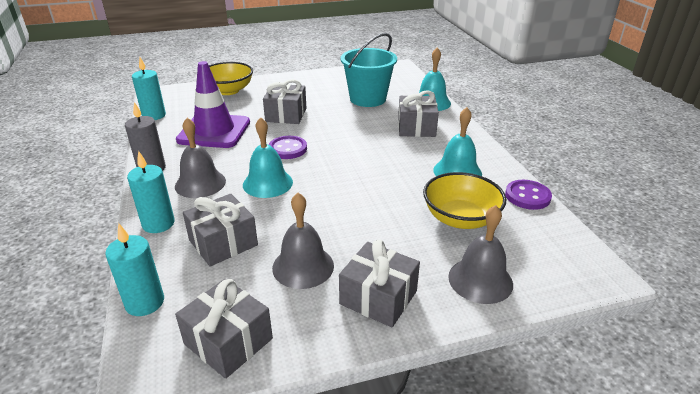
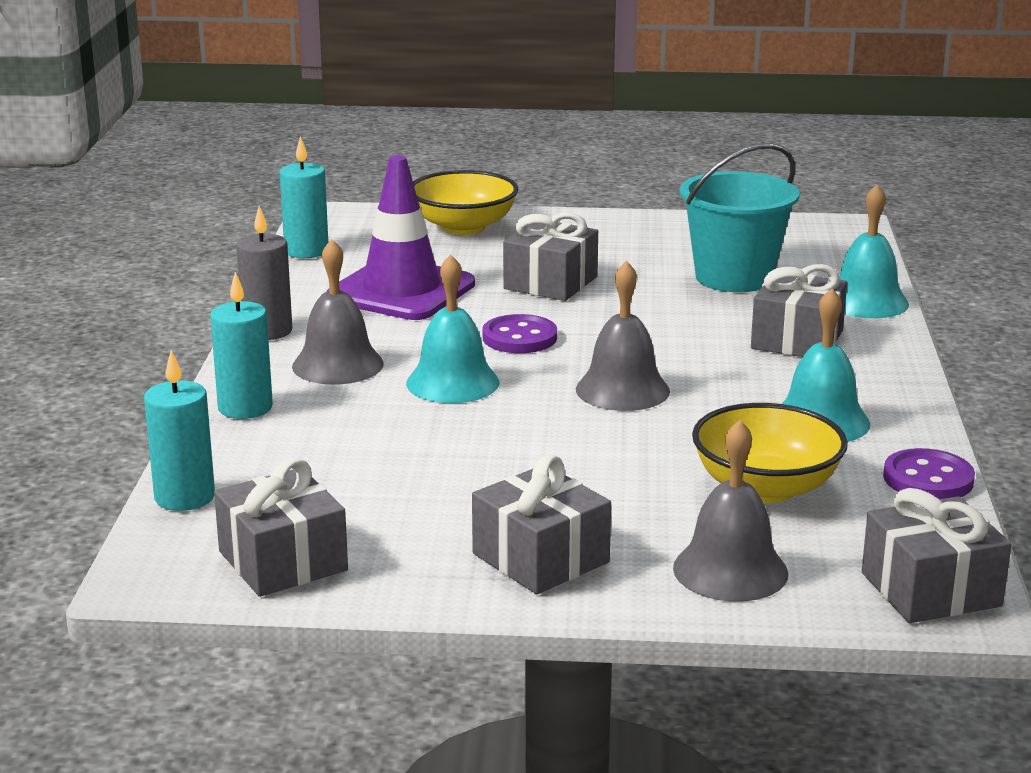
camera: 20 degrees right, 10 degrees down
(223, 243) = (334, 449): grey gift -> grey gift (930, 589)
(303, 266) = (444, 500): grey bell -> grey bell (622, 390)

